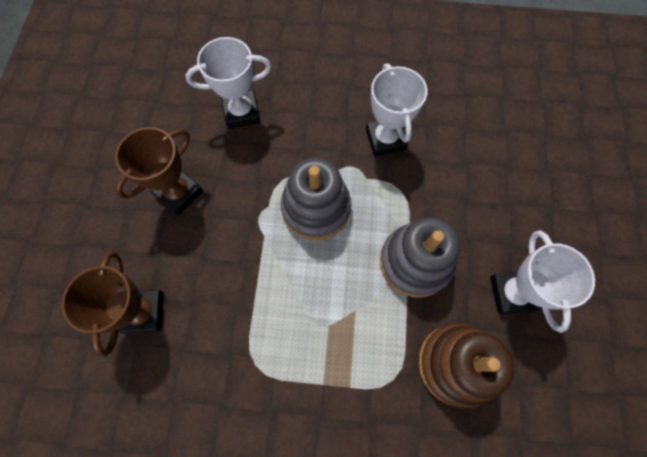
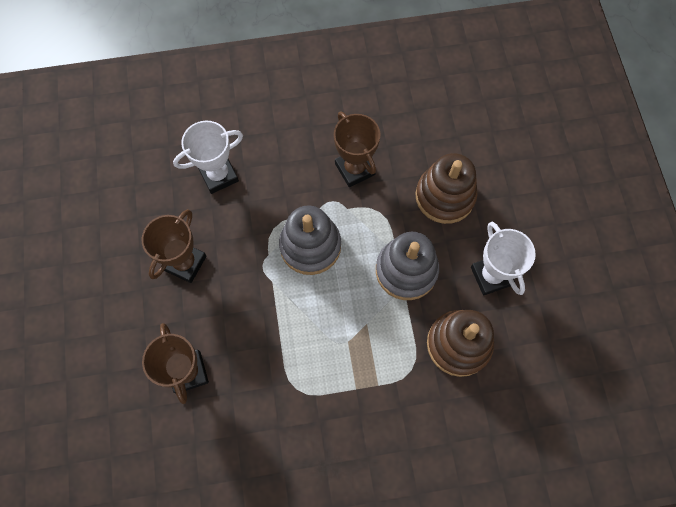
camera: 15 degrees left, 0 degrees up
(385, 139) = (355, 169): white trophy -> brown trophy
(477, 191) = (445, 196): none -> brown stacking toy

